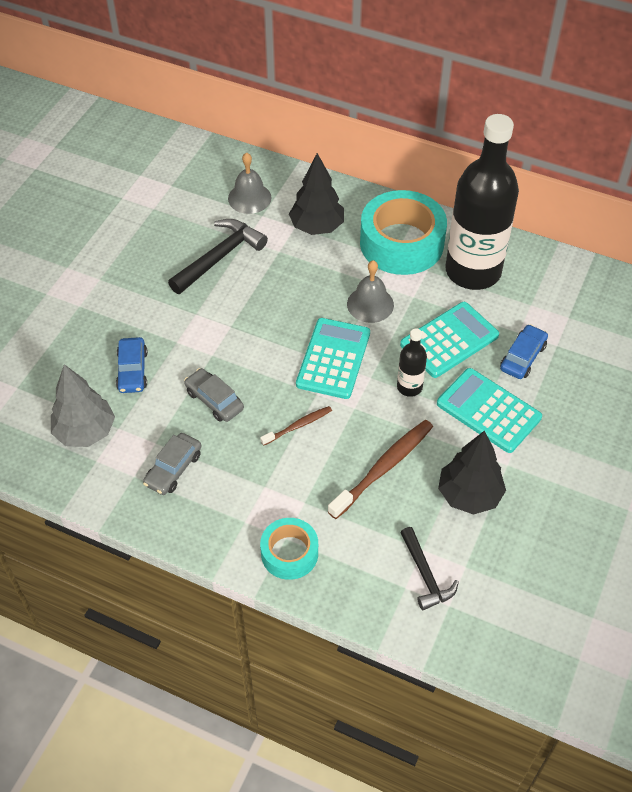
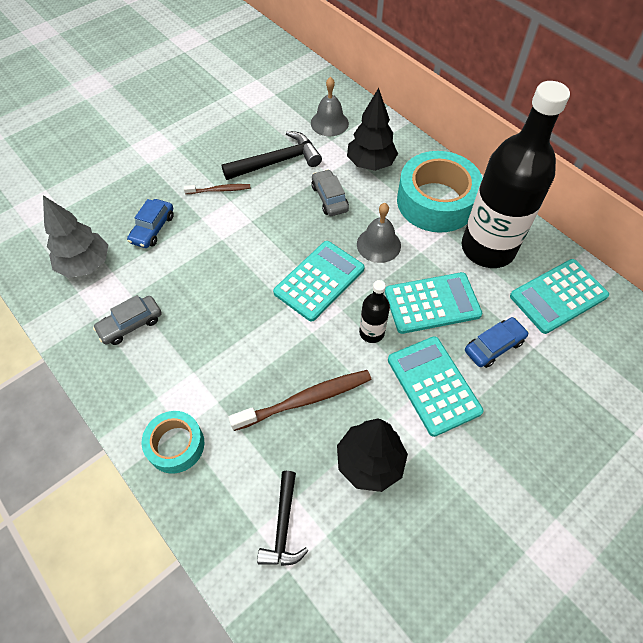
camera: 25 degrees right, 5 degrees up
(214, 400) = (200, 278): grey car -> grey car (329, 198)
(298, 426) = (254, 329): brown toothbrush -> brown toothbrush (219, 190)
(555, 292) = (558, 296): none -> turquoise calculator

